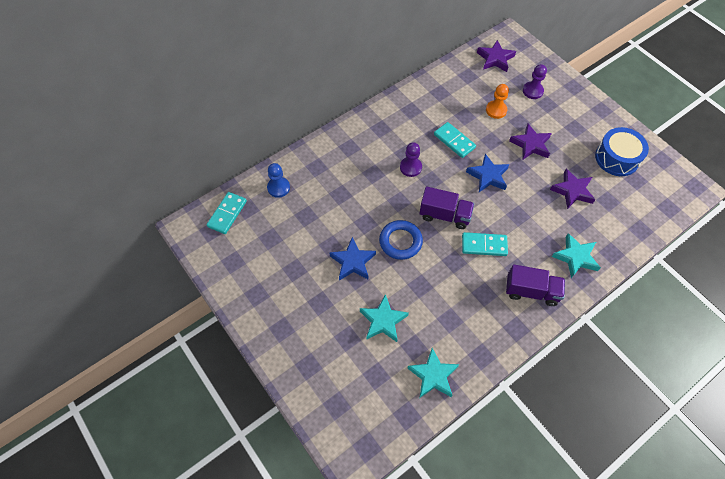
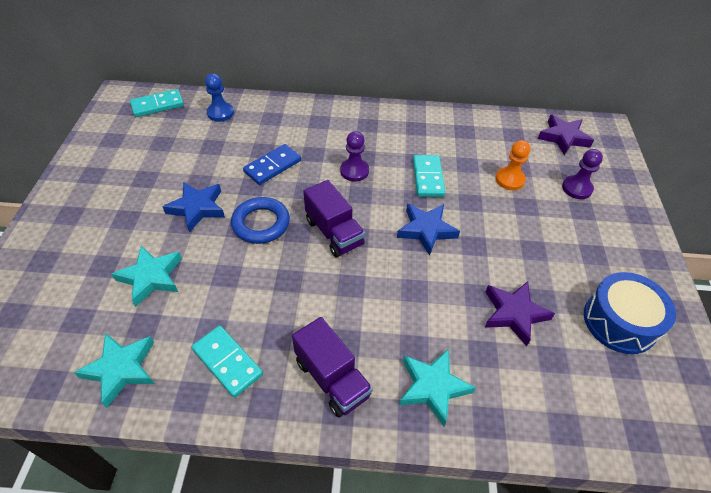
camera: 40 degrees right, 10 degrees down
(361, 200) = (272, 166): none -> blue domino
(484, 245) = (338, 289): turquoise domino -> turquoise domino (227, 362)
(531, 144) = (514, 234): purple star -> none

